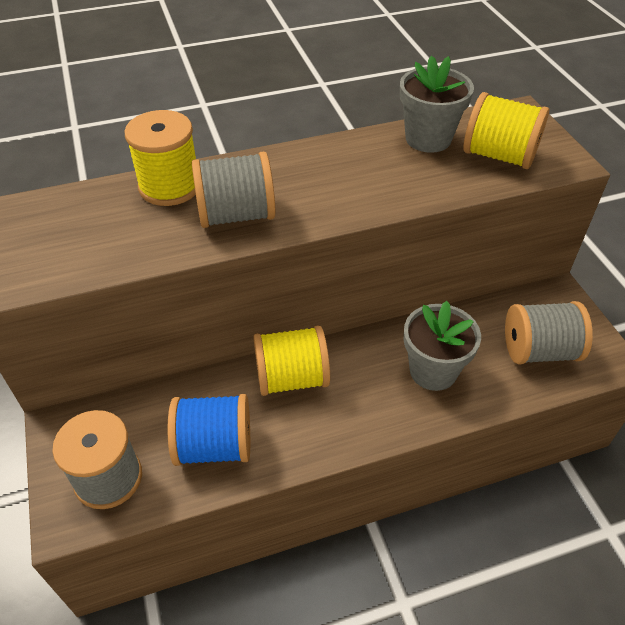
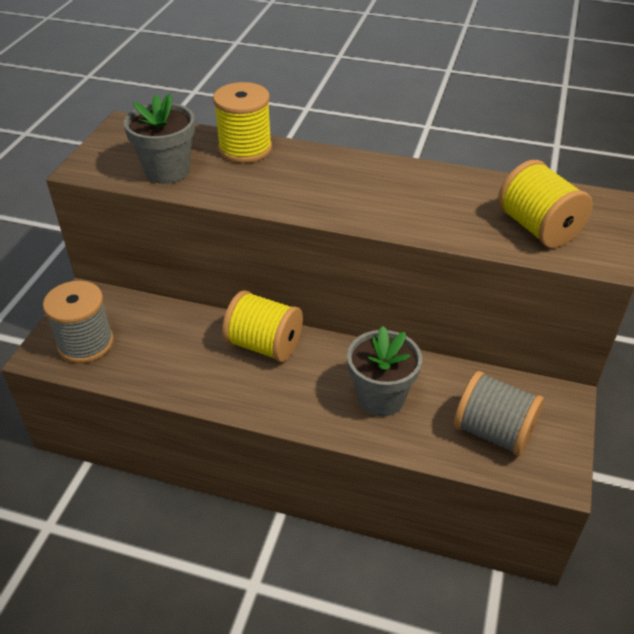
camera: 35 degrees right, 5 degrees down
(214, 446) = (168, 361): blue spool -> none
(236, 215) = (270, 186): grey spool -> none
(428, 139) = (487, 191): grey flower pot -> grey flower pot (167, 171)

